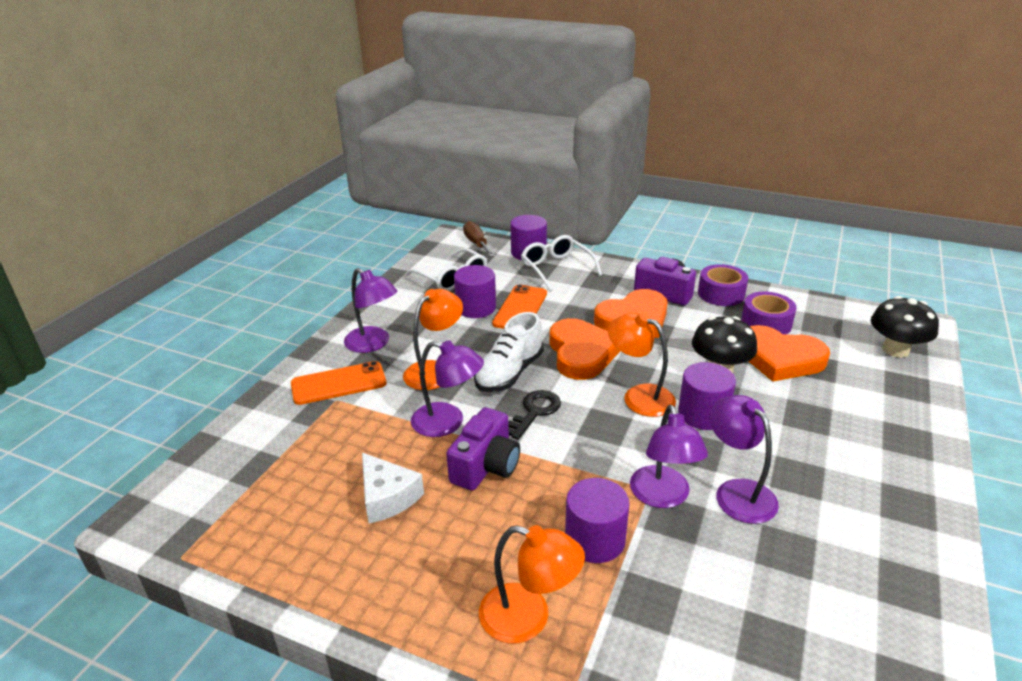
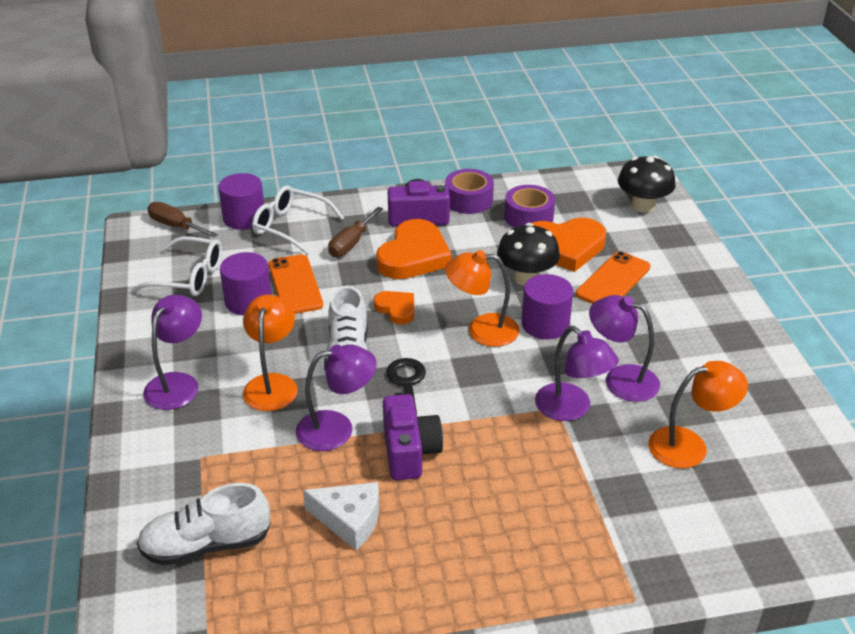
camera: 35 degrees left, 5 degrees up
(275, 463) = (206, 545): none -> white shoe
(338, 383) = (185, 440): orange phone -> orange phone (613, 281)
(373, 344) = (178, 383): purple lamp -> purple lamp turned 75 degrees counterclockwise
(528, 618) = (555, 551): orange lamp -> orange lamp (689, 445)
(581, 353) = (396, 309): orange heart -> orange heart, size x0.53
(591, 294) = (351, 243): none -> brown screwdriver
(595, 539) = (550, 468): purple cylinder -> none

